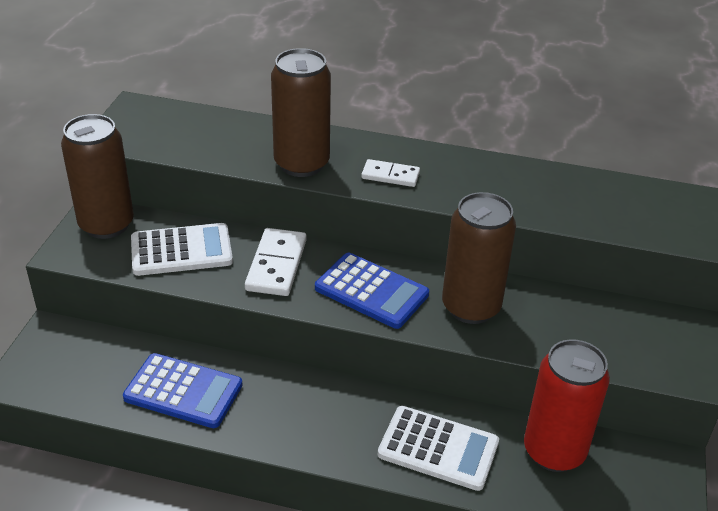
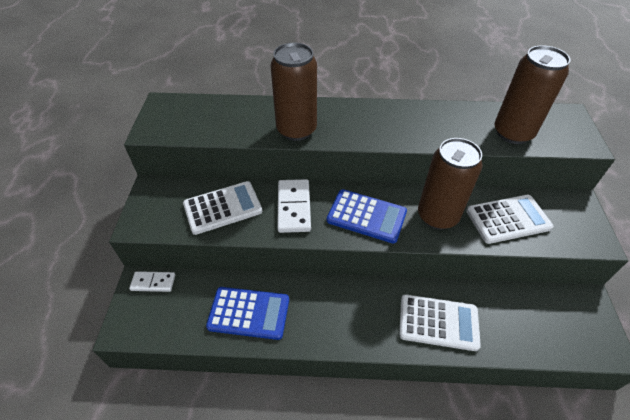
camera: 10 degrees left, 10 degrees up
(106, 224) = (162, 196): brown can -> brown can (513, 133)
(390, 175) = (361, 129): white domino -> white domino (153, 282)
(554, 451) = (513, 308): red can -> none
(570, 327) = (508, 219): none -> white calculator

